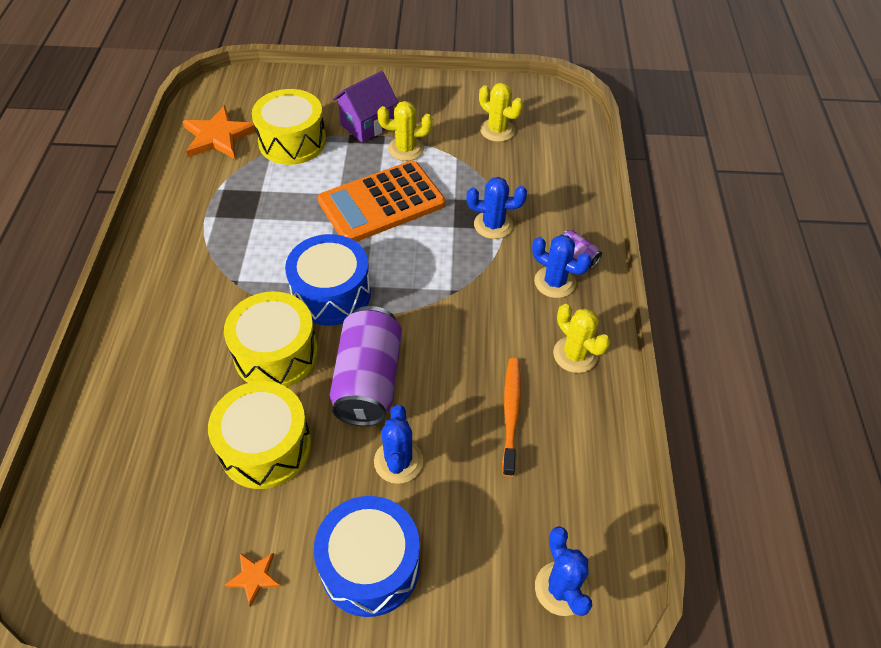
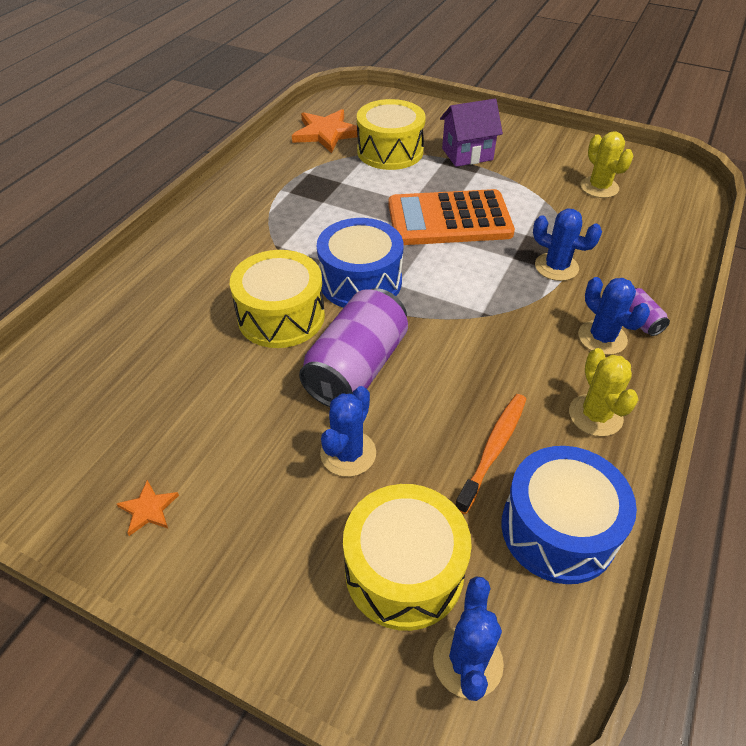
camera: 25 degrees right, 5 degrees down
(265, 446) = (226, 393): yellow drum -> yellow drum (404, 570)
(370, 565) = (266, 545): blue drum -> blue drum (558, 529)
(406, 149) = (496, 181): yellow cactus -> none

